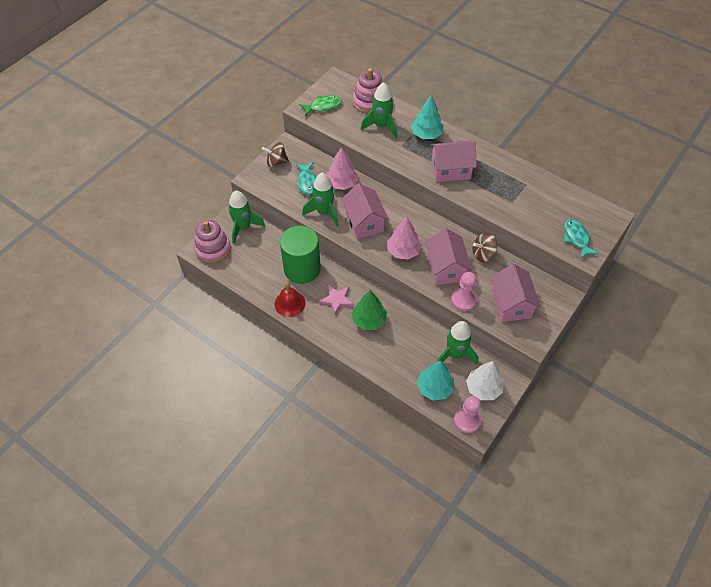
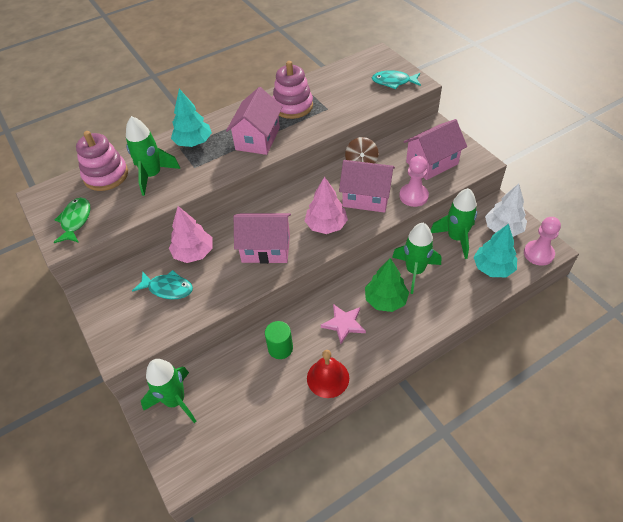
camera: 65 degrees left, 5 degrees down
(213, 249) = (190, 453): pink stacking toy -> pink stacking toy (292, 106)
(276, 162) = (111, 313): brown spinning top -> none
(302, 269) = (280, 348): green cylinder -> green cylinder, size x0.50
(324, 212) = (227, 284): green rocket -> green rocket (415, 271)
(511, 304) = (432, 163): pink house -> pink house turned 45 degrees counterclockwise

